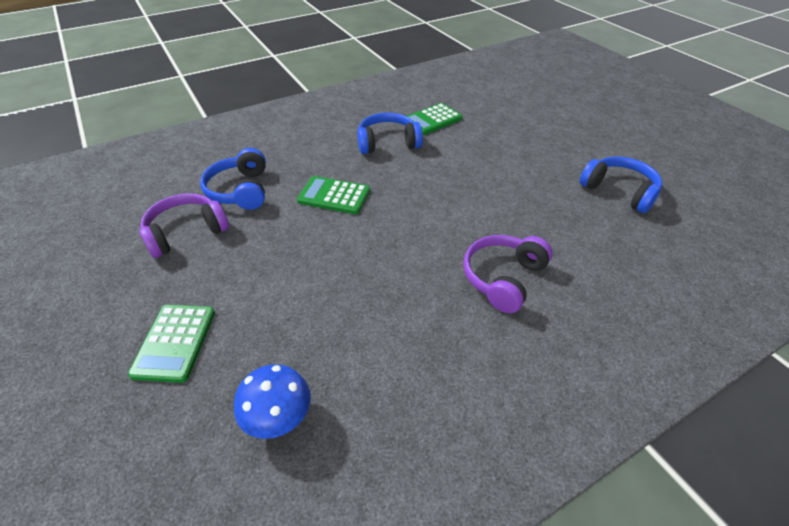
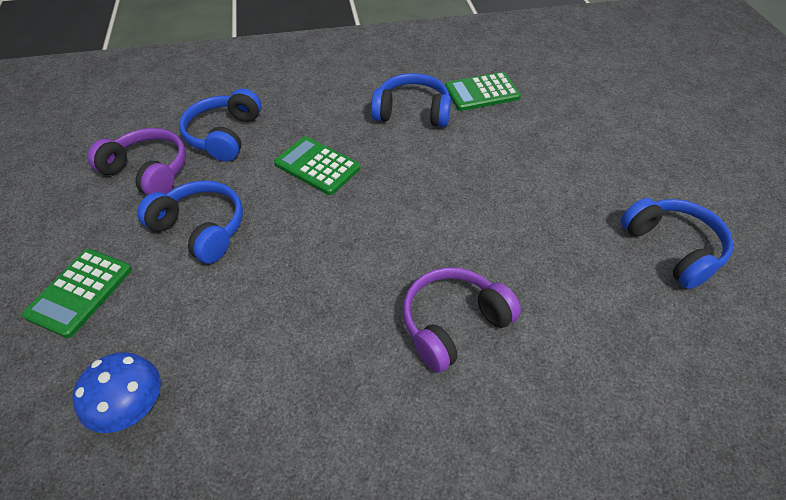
camera: 20 degrees right, 5 degrees up
(186, 232) = (148, 171): purple headphones -> purple headphones turned 45 degrees clockwise
(261, 264) = (201, 229): none -> blue headphones

